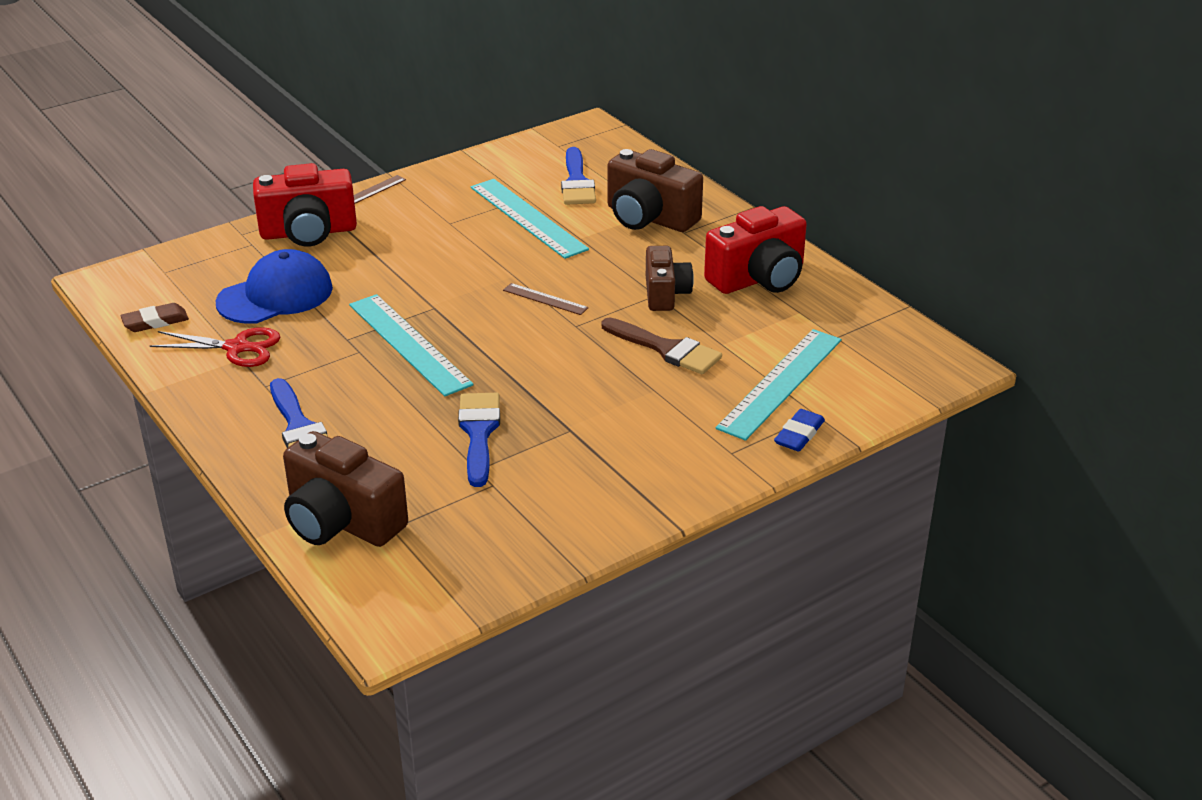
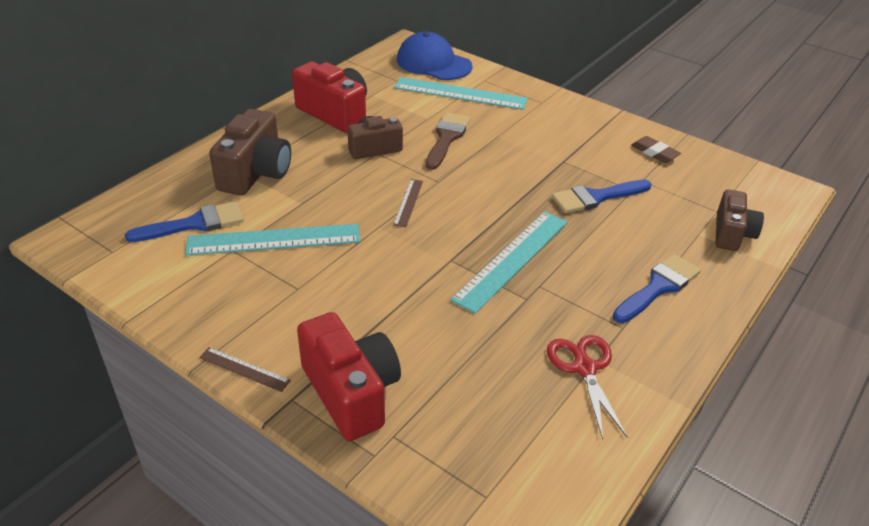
camera: 110 degrees left, 5 degrees up
(155, 321) = (582, 456): brown eraser -> brown eraser (654, 152)
(275, 295) = (485, 373): blue cap -> blue cap (433, 63)
(341, 522) = (732, 234): brown camera -> brown camera, size x0.65
(527, 218) = (274, 240): turquoise ruler -> turquoise ruler turned 45 degrees clockwise
(799, 434) = (508, 83): blue eraser -> none

